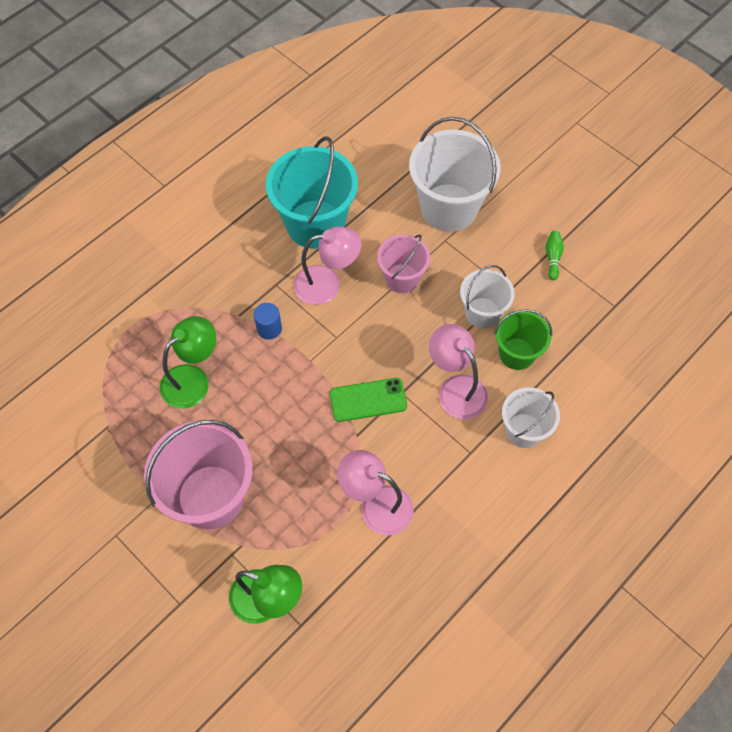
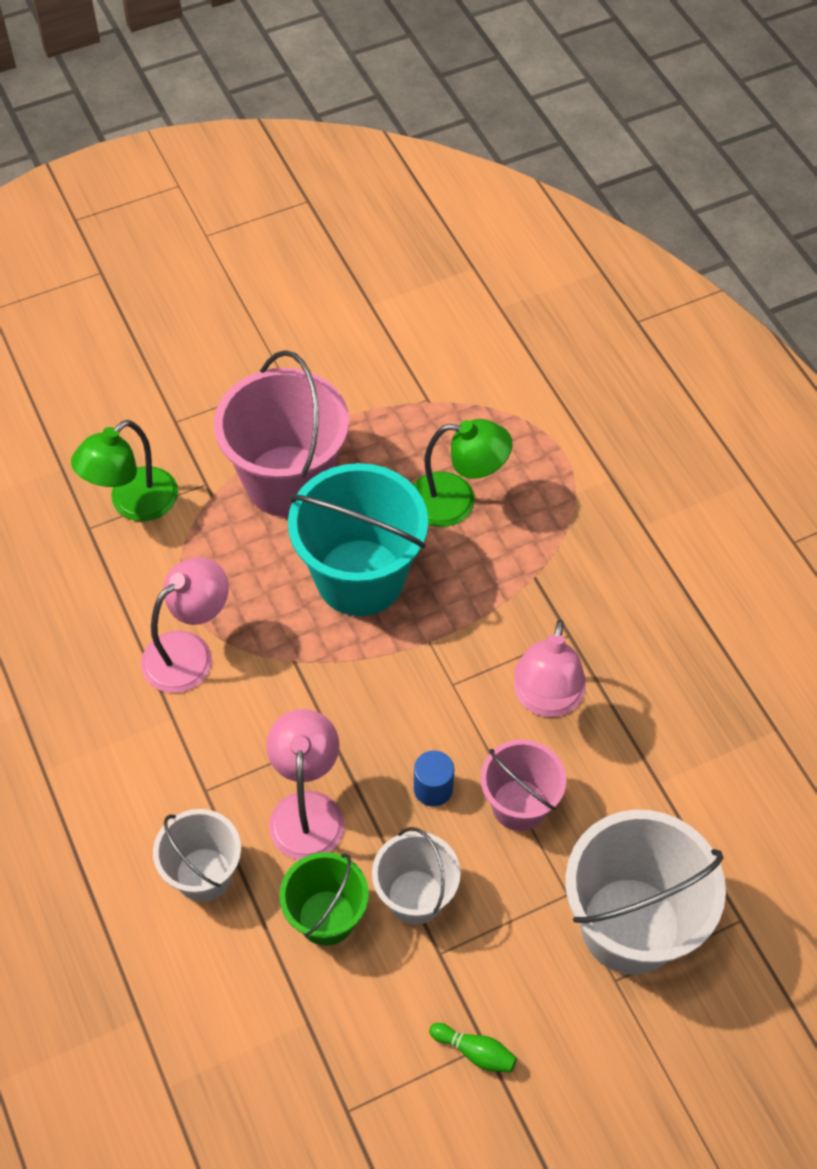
camera: 110 degrees right, 5 degrees down
(193, 379) = (456, 501): green lamp -> green lamp turned 60 degrees counterclockwise
(269, 328) = (499, 606): blue cylinder -> blue cylinder (433, 788)
(315, 224) = (660, 717): turquoise bucket -> turquoise bucket (360, 577)
(368, 400) = (339, 691): green phone -> none
(456, 388) = (307, 809): pink lamp -> pink lamp turned 75 degrees counterclockwise

